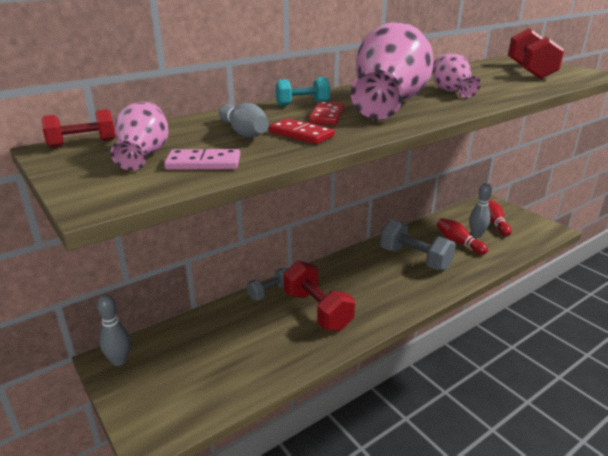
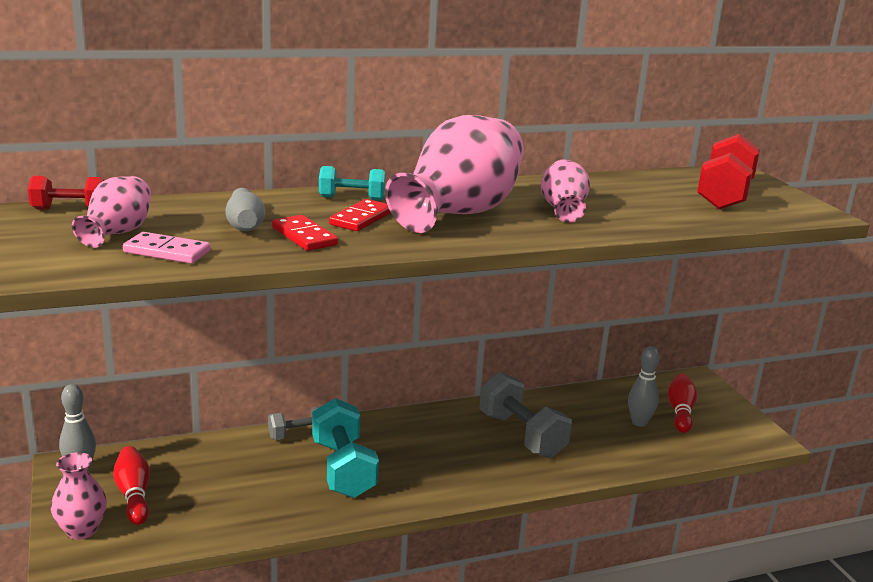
camera: 15 degrees right, 5 degrees down
(148, 413) = (82, 530): none -> pink vase
(317, 310) = (343, 469): red dumbbell -> turquoise dumbbell
(458, 242) = (603, 427): red bowling pin -> red bowling pin (134, 495)

